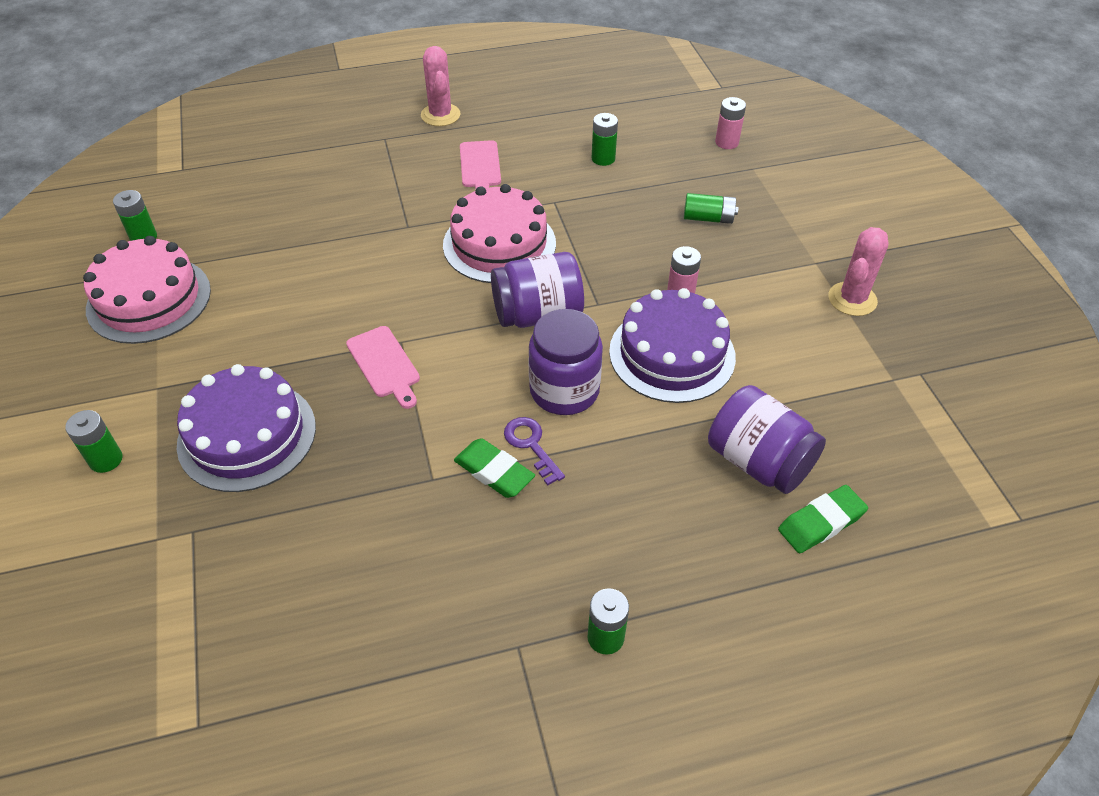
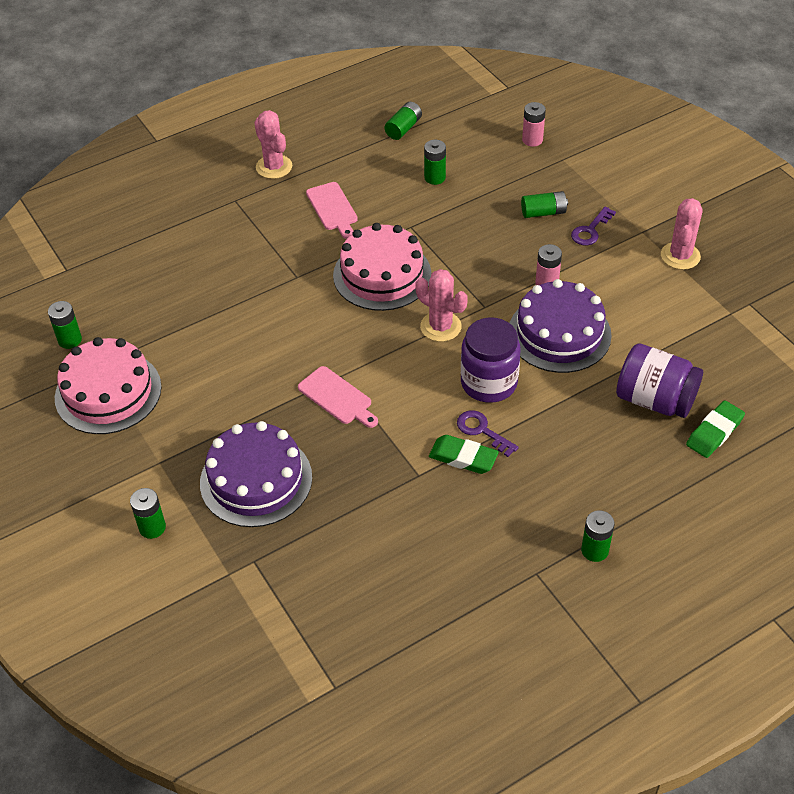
camera: 15 degrees left, 0 degrees up
(537, 314) = (440, 327): purple jar -> pink cactus
(592, 105) = (403, 128): none -> green battery
(755, 248) = (590, 230): none -> purple key

